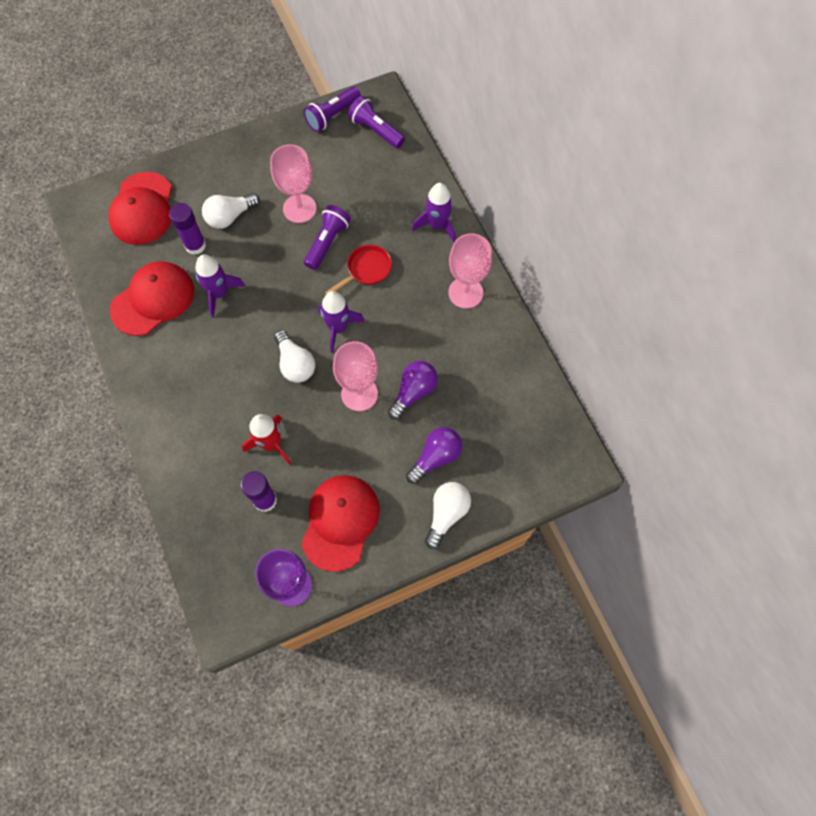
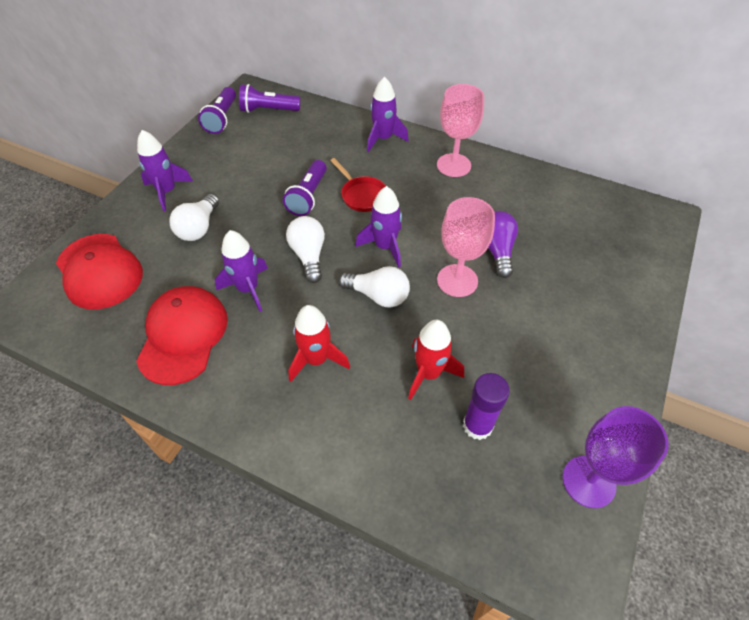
camera: 40 degrees left, 15 degrees down
(195, 245) = (185, 267): purple glue stick -> none
(214, 380) = (316, 359): none -> red rocket
(235, 167) = (167, 191): none -> purple rocket
(299, 208) = (258, 188): pink goblet -> none
(327, 242) = (308, 196): purple flashlight -> purple flashlight turned 150 degrees counterclockwise
(340, 522) = (561, 389): red cap -> none
(366, 270) = (362, 195): red pan -> red pan turned 135 degrees clockwise
(435, 457) = (569, 282): purple light bulb -> none
(446, 514) = (628, 316): white light bulb -> white light bulb (309, 255)

